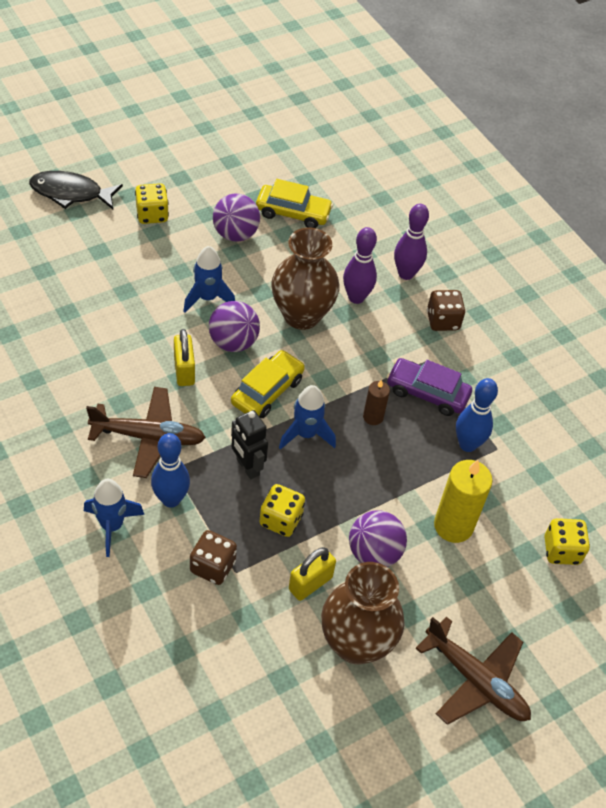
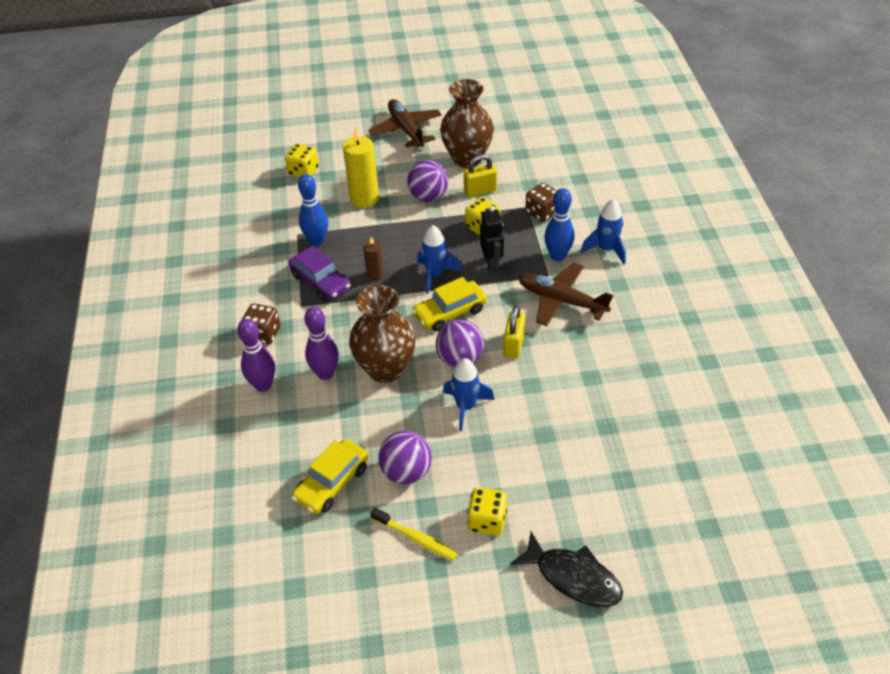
camera: 150 degrees left, 5 degrees down
(204, 191) = (416, 538): none -> yellow toothbrush
(293, 213) = (332, 483): yellow car -> yellow car turned 90 degrees counterclockwise

